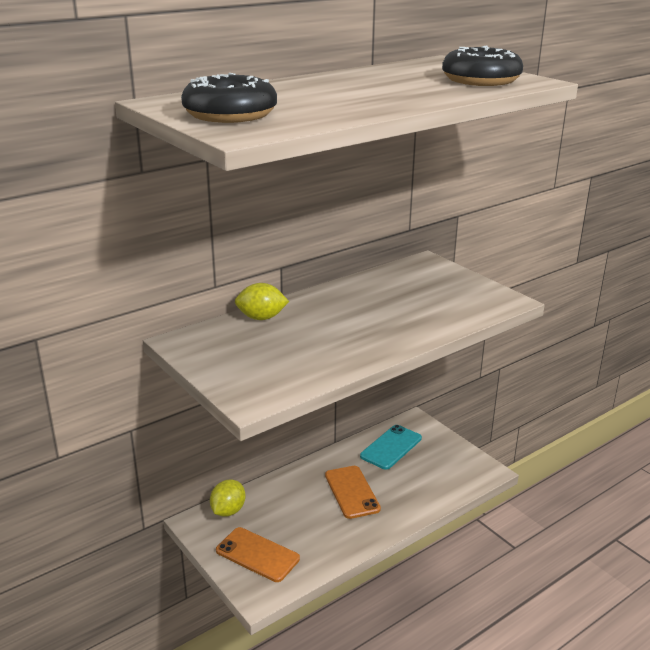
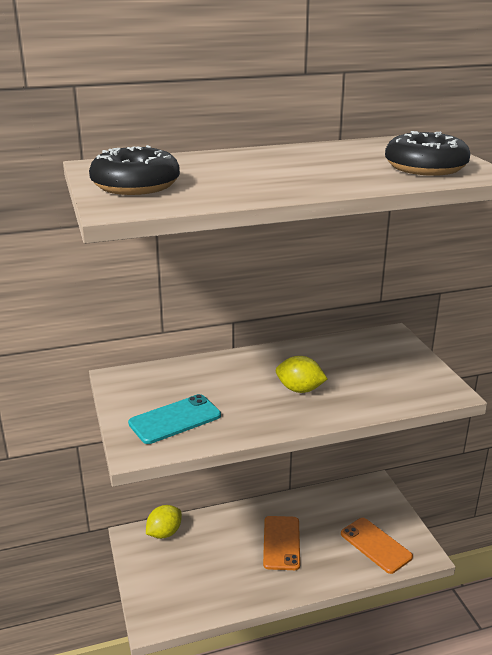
camera: 20 degrees right, 0 degrees up
(257, 554) = (169, 582): orange phone -> orange phone (376, 545)
(261, 318) = (200, 367): yellow lemon -> yellow lemon (300, 389)
(391, 447) = (340, 506): turquoise phone -> turquoise phone (175, 419)

